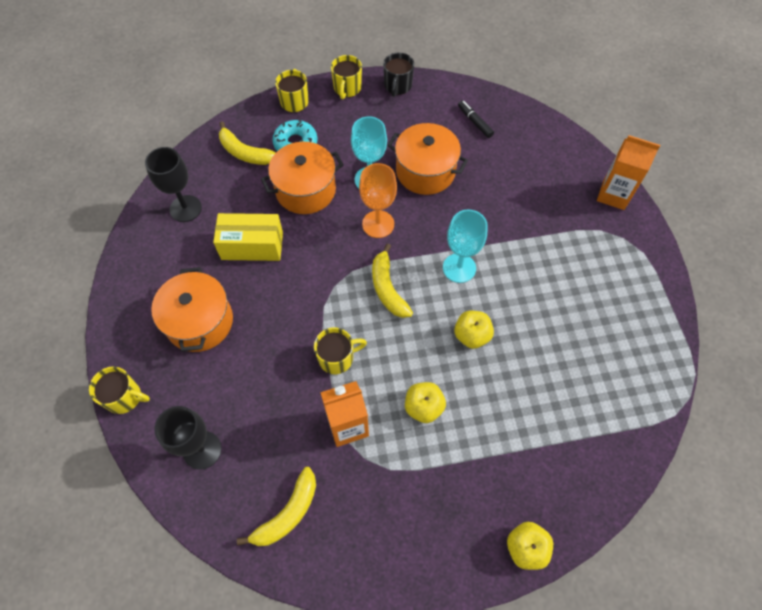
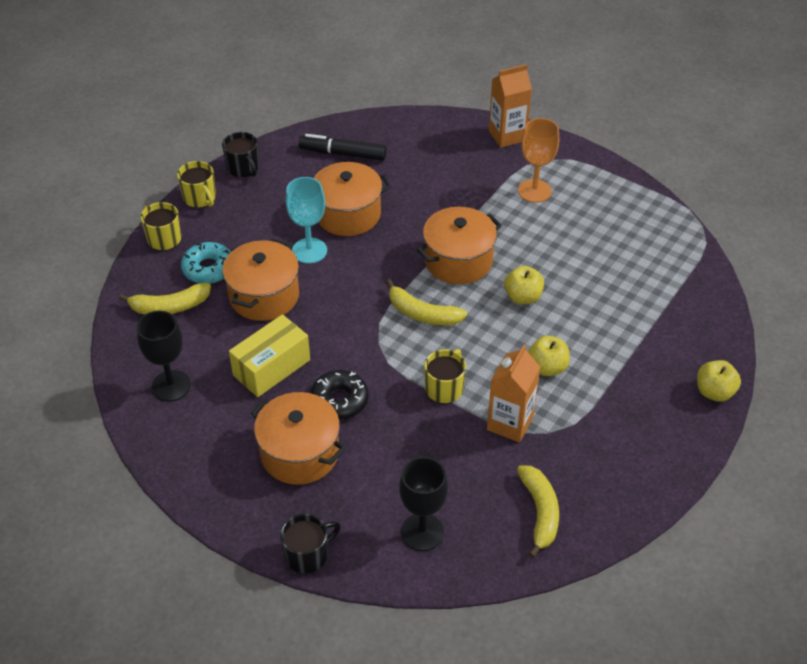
camera: 45 degrees left, 15 degrees down
(124, 397) = (308, 555): yellow mug -> black mug
(264, 306) = (339, 400): none -> black donut
(378, 224) = (357, 276): orange goblet -> orange goblet (534, 191)
(459, 268) = (458, 261): turquoise goblet -> orange pot
(475, 122) = (343, 154): black marker -> black marker, size x1.60

